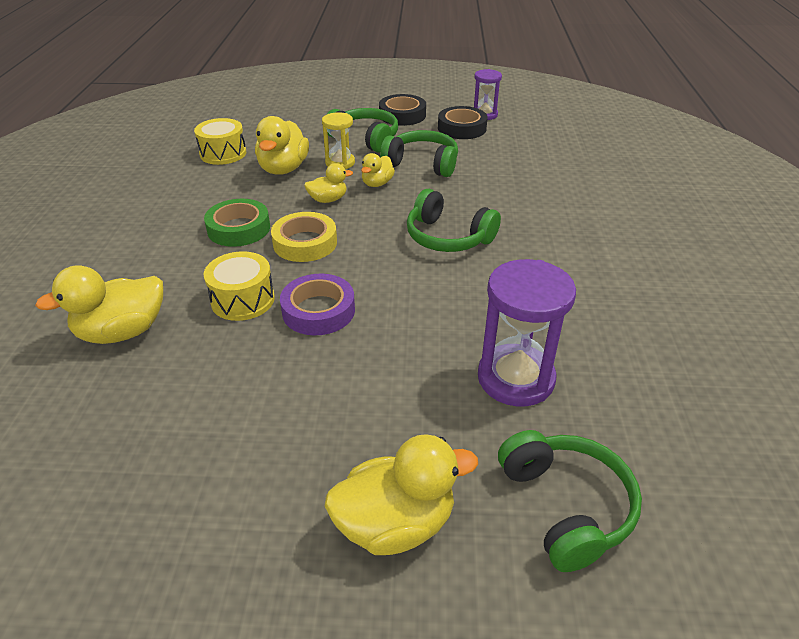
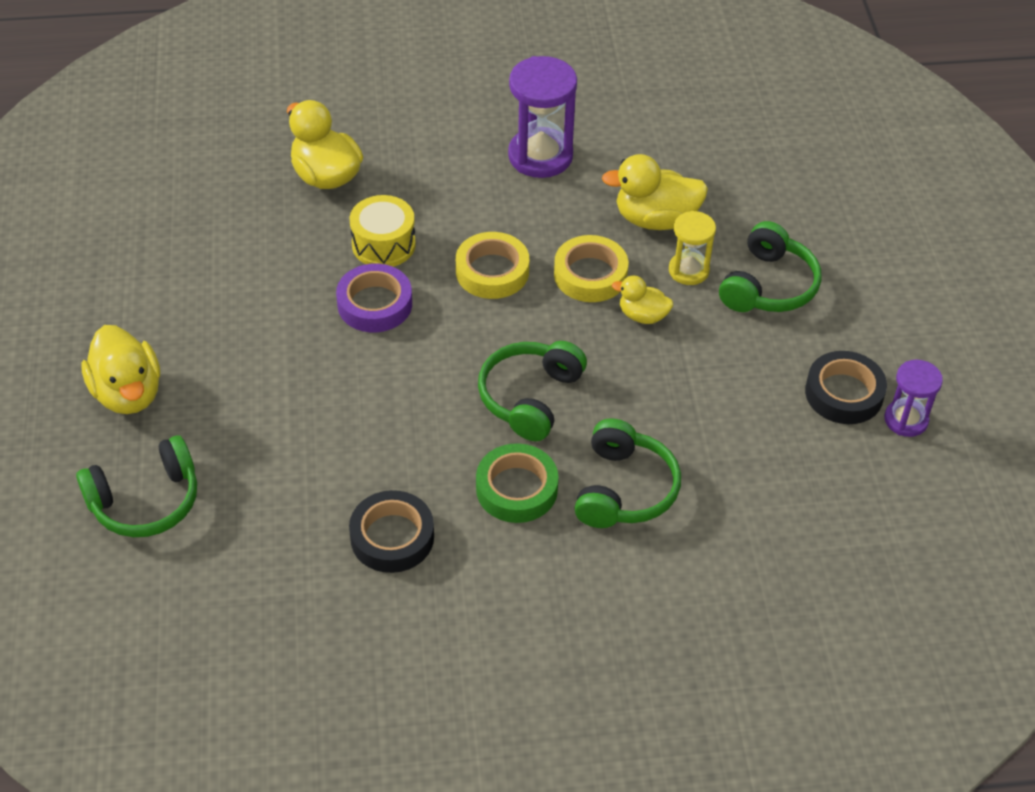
camera: 80 degrees right, 10 degrees up
(223, 153) = (679, 154): yellow drum -> none
(239, 228) = (509, 211): green tape -> green tape (516, 489)
(328, 200) = (590, 275): yellow duck -> yellow tape
(402, 115) = (864, 318): black tape -> black tape (392, 537)
(422, 164) = (712, 356): green headphones -> green headphones (624, 489)
(515, 378) = (292, 466): purple hourglass -> purple hourglass (540, 156)

